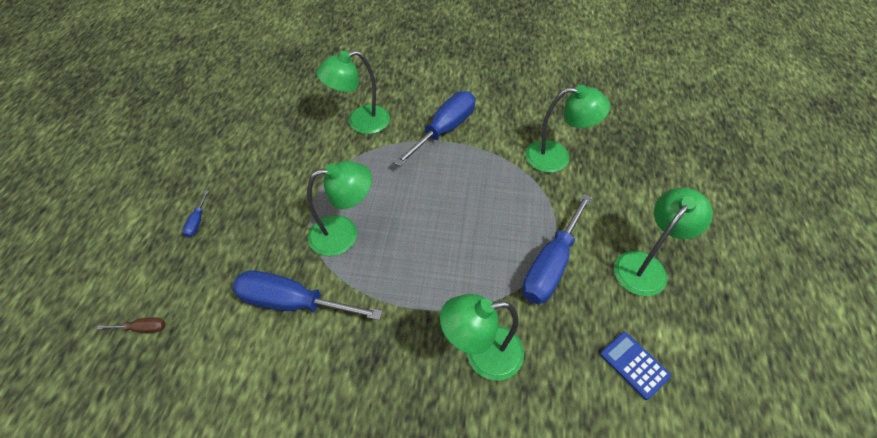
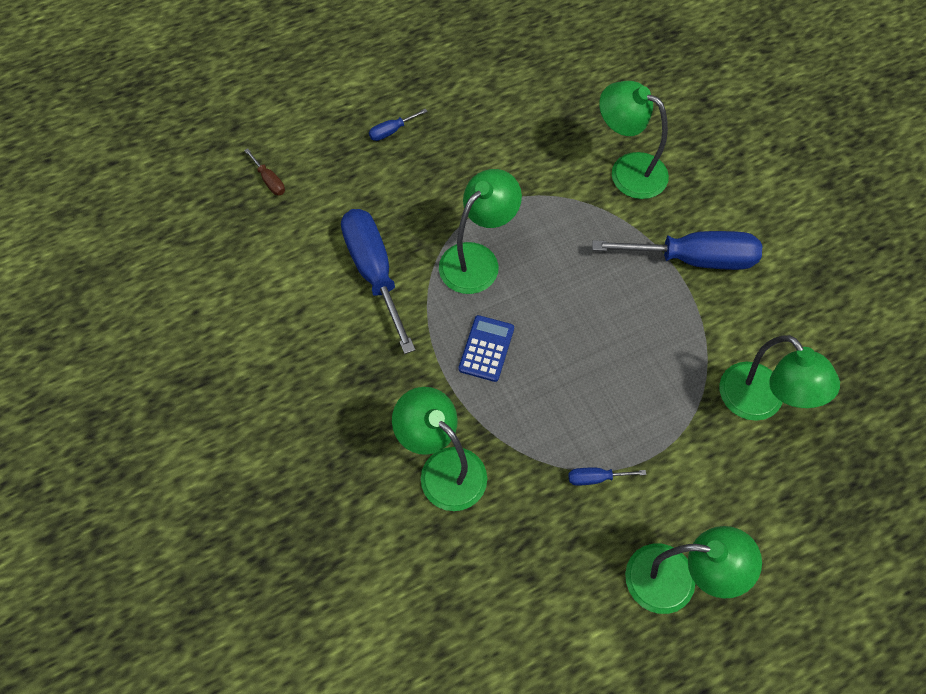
camera: 55 degrees right, 10 degrees up
(344, 233) = (477, 259): green lamp -> green lamp turned 90 degrees counterclockwise
(551, 265) = (596, 478): blue screwdriver -> blue screwdriver, size x0.42
(634, 365) = (537, 622): blue calculator -> blue calculator (486, 348)

